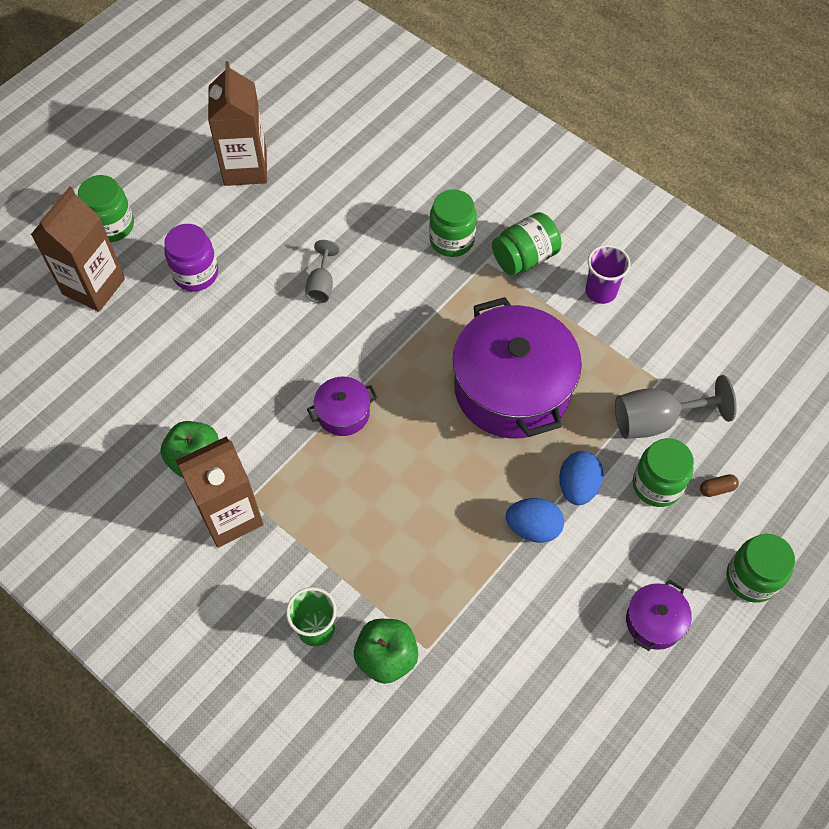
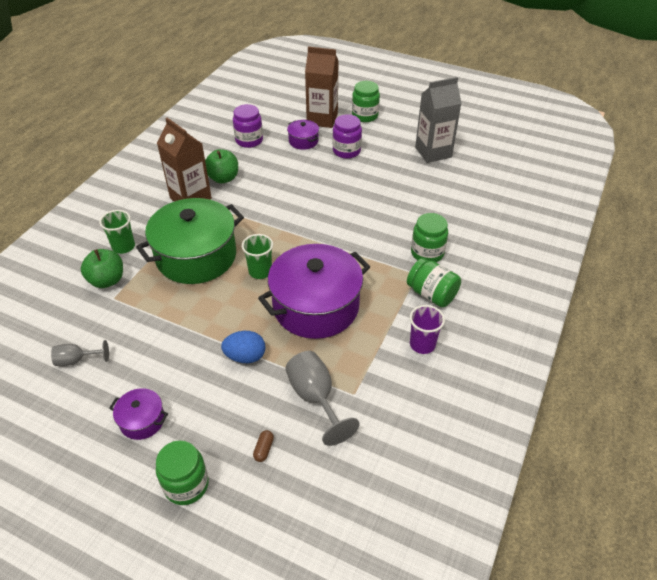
camera: 75 degrees right, 15 degrees down
(106, 405) = (249, 140): none -> purple jar
(245, 168) = (433, 152): brown carton -> grey carton
(321, 285) = (361, 201): grey goblet -> grey goblet (77, 360)
(343, 413) = (270, 229): purple pot -> purple pot (303, 141)
(371, 523) = (196, 256): none -> green pot
(428, 443) = (260, 271): none -> green cup
(533, 528) = (207, 336): blue egg -> none
(657, 485) = (258, 406): green jar -> none
(717, 489) = (264, 449): brown capsule -> brown capsule turned 45 degrees clockwise

